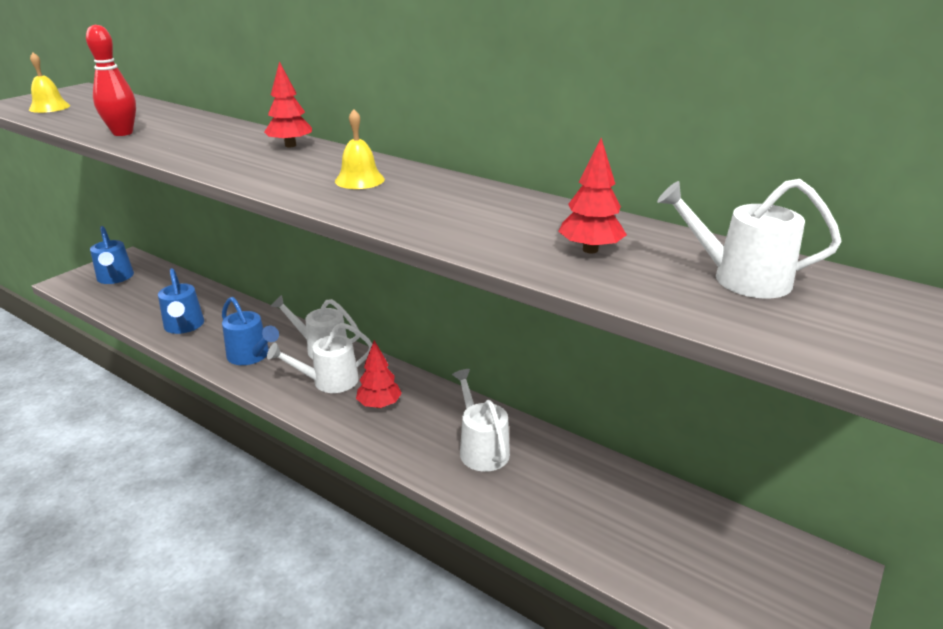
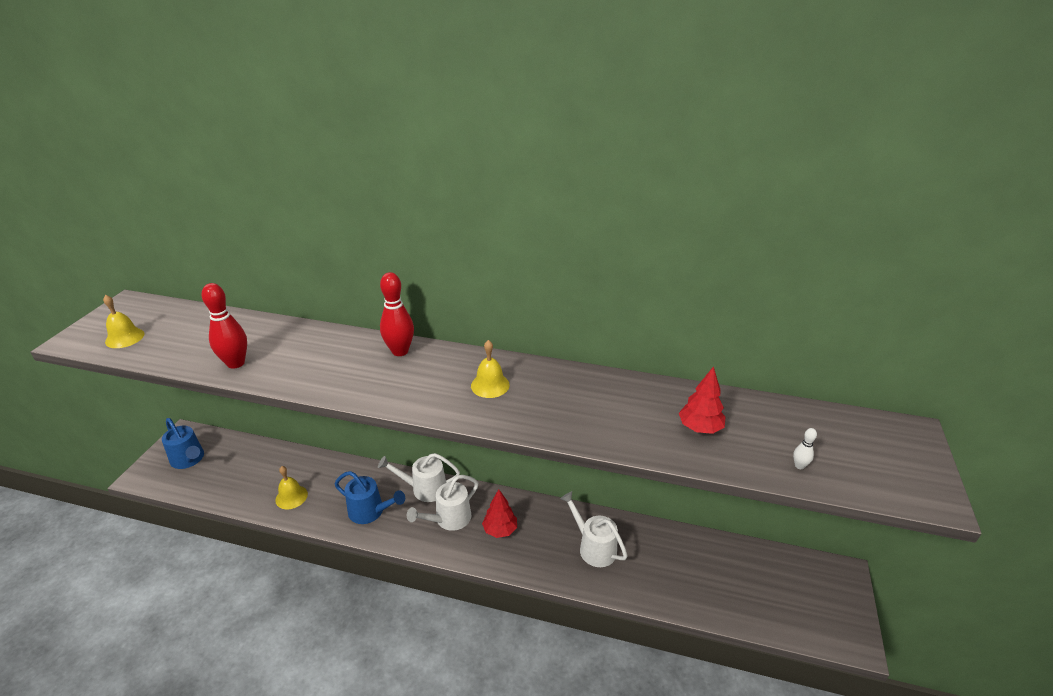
camera: 20 degrees left, 5 degrees up
(184, 326) = (291, 497): blue watering can -> yellow bell
(290, 145) = (400, 351): red tree -> red bowling pin
(708, 305) = (799, 466): none -> white bowling pin
(740, 278) = (801, 434): white watering can -> none

